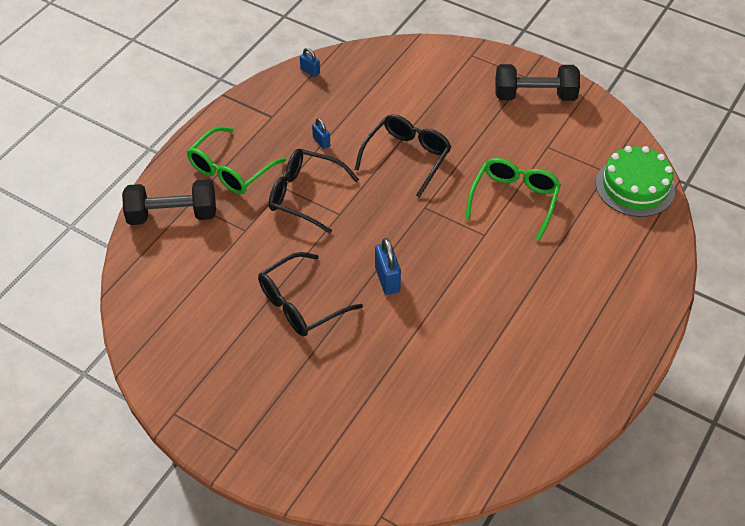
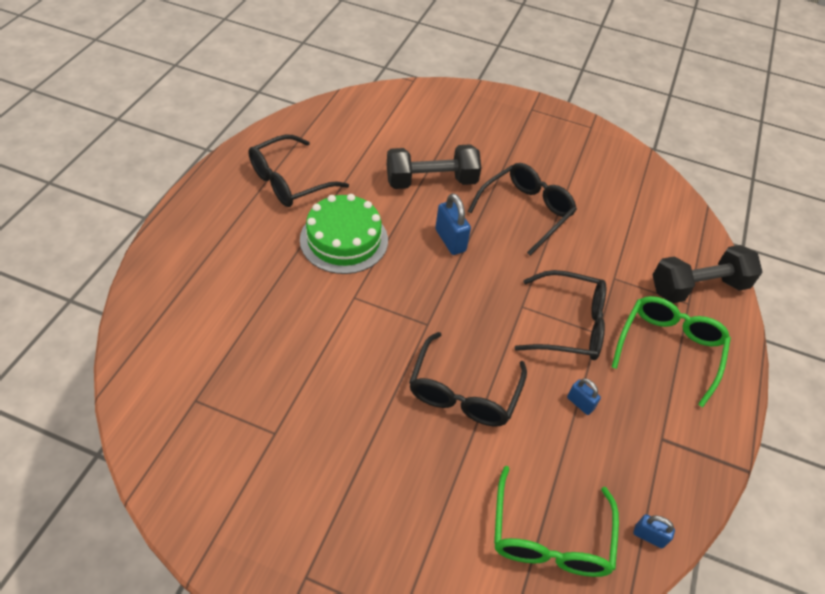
camera: 165 degrees right, 0 degrees up
(514, 200) = (320, 344): green glasses -> green glasses (550, 537)
(535, 96) = (290, 533): black dumbbell -> black dumbbell (431, 181)
(545, 361) = (289, 181): none -> black glasses
(635, 186) = (160, 380): green cake -> green cake (344, 240)

